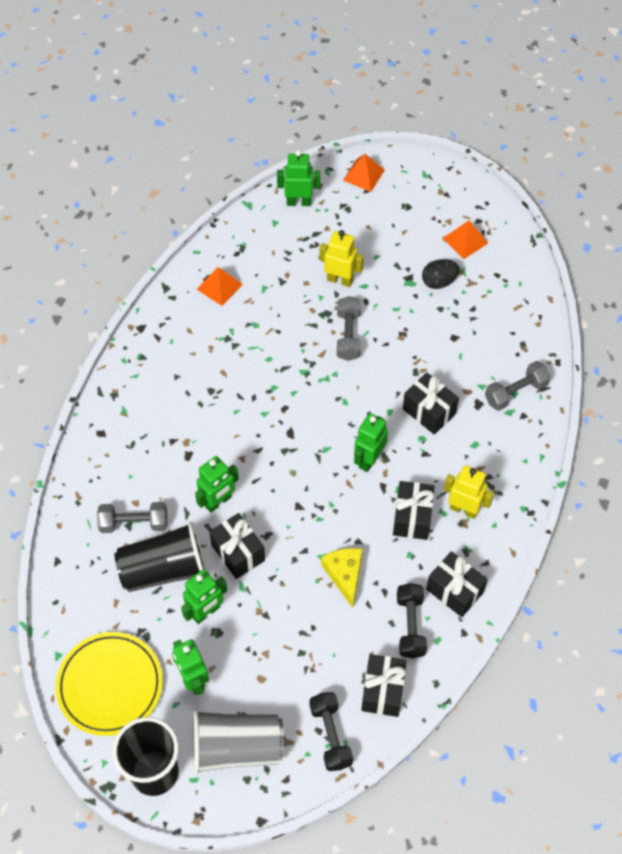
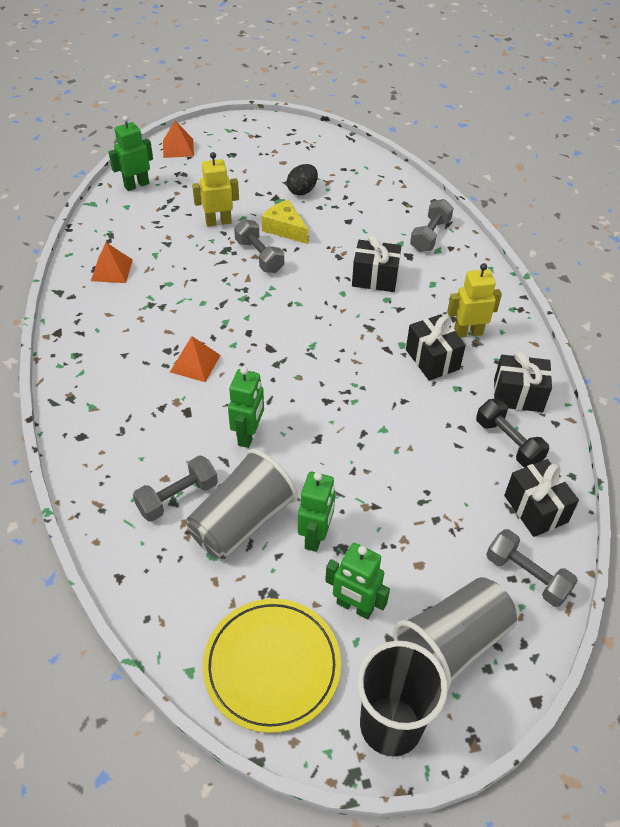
camera: 35 degrees left, 10 degrees down
(164, 569) = (242, 521): black cup -> grey cup
(238, 553) = (303, 467): black gift -> none
(330, 735) = (527, 576): black dumbbell -> grey dumbbell
(344, 575) = (416, 433): yellow cheese -> yellow cheese (284, 229)
(369, 459) = (357, 335): green robot -> none
(465, 240) = (299, 157): orange pyramid -> orange pyramid (195, 363)

